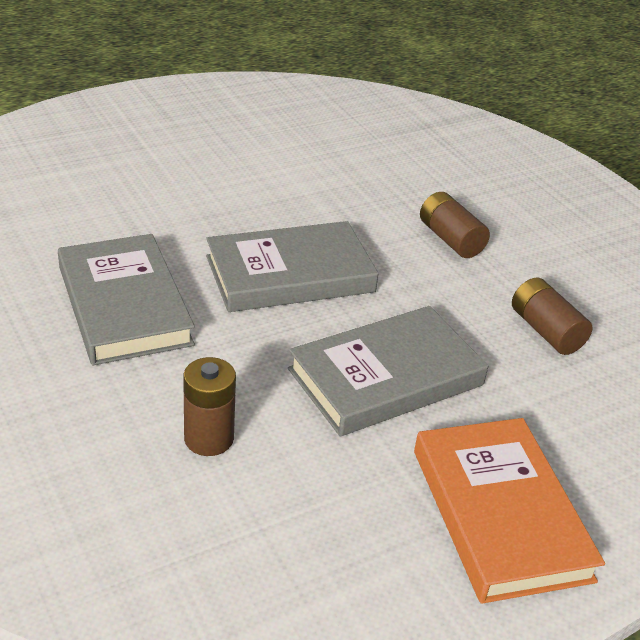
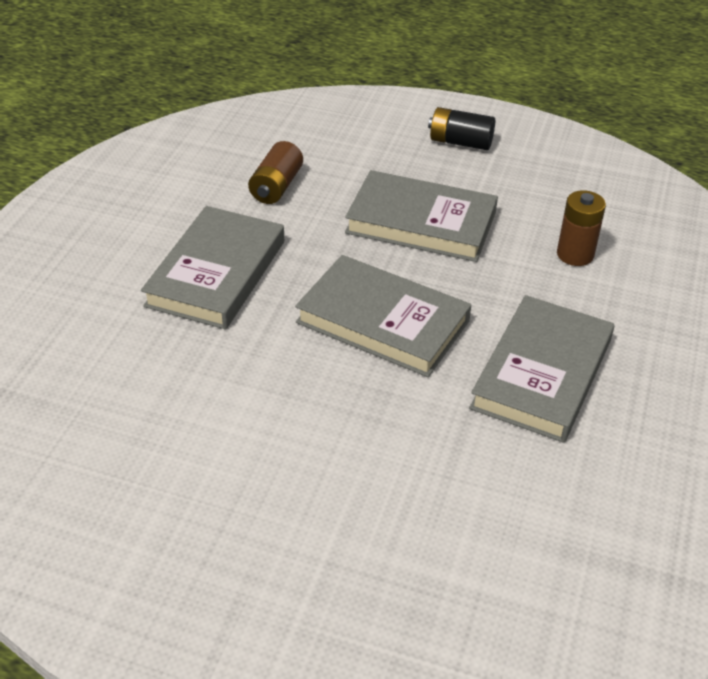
camera: 130 degrees left, 5 degrees up
(450, 239) = (216, 273): brown battery -> grey book
(499, 514) = (460, 142): orange book -> black battery

